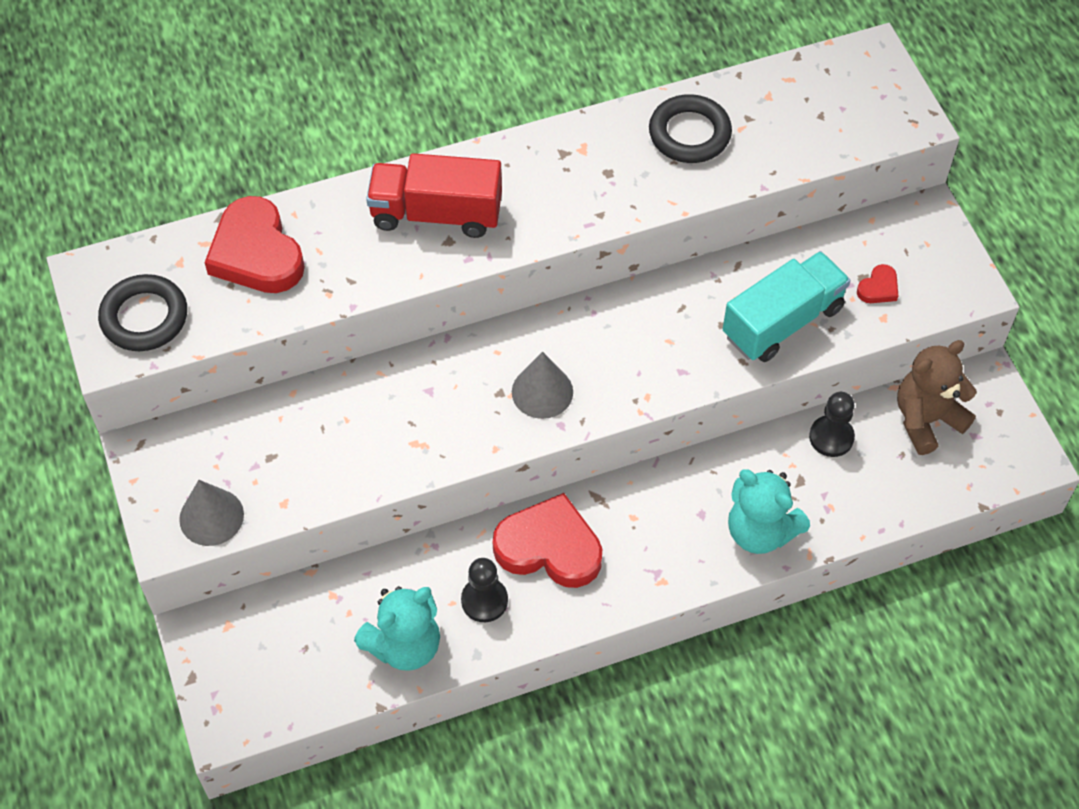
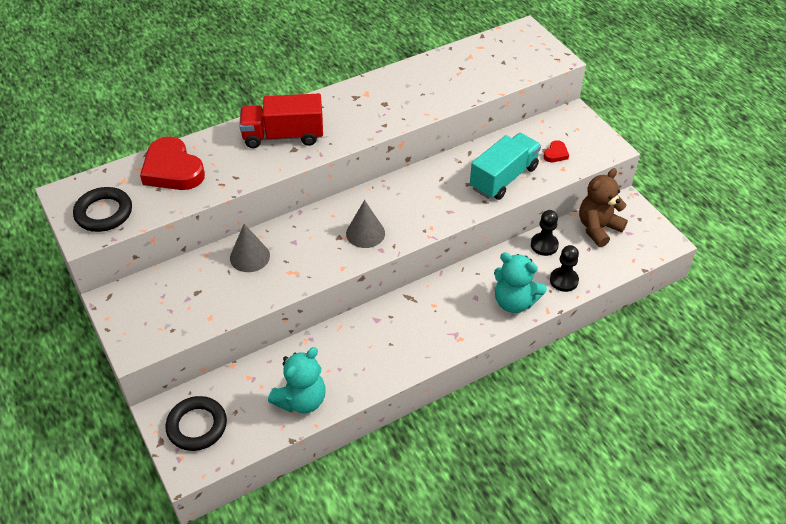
camera: 10 degrees left, 10 degrees down
(211, 517) = (162, 332): grey cone -> grey cone (249, 257)
(484, 600) = (349, 366): black pawn -> black pawn (564, 280)
(549, 547) = (384, 329): red heart -> none
(689, 134) = (428, 79): black ring -> black ring (197, 426)

